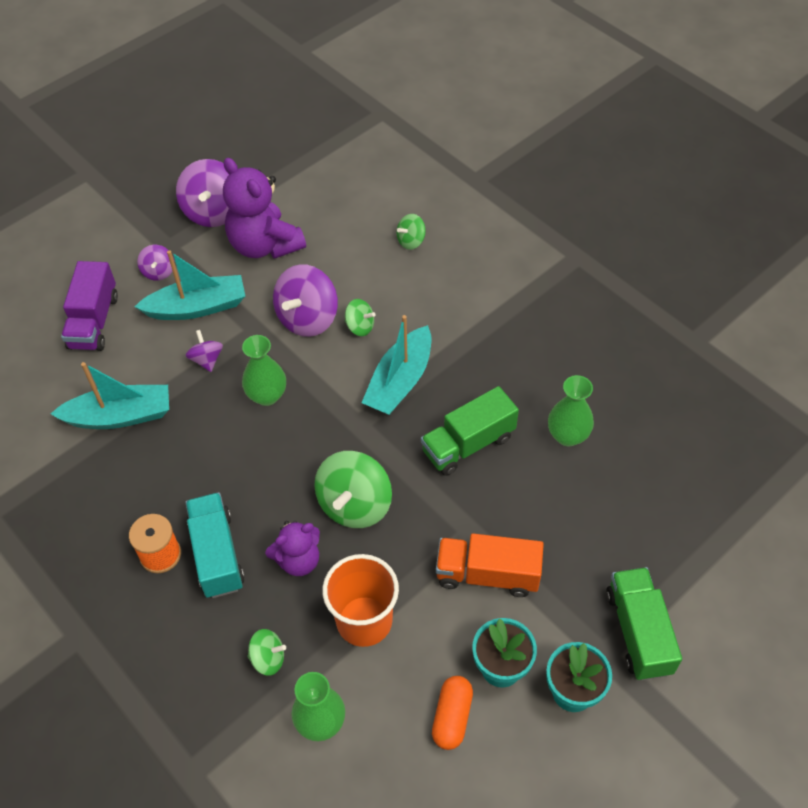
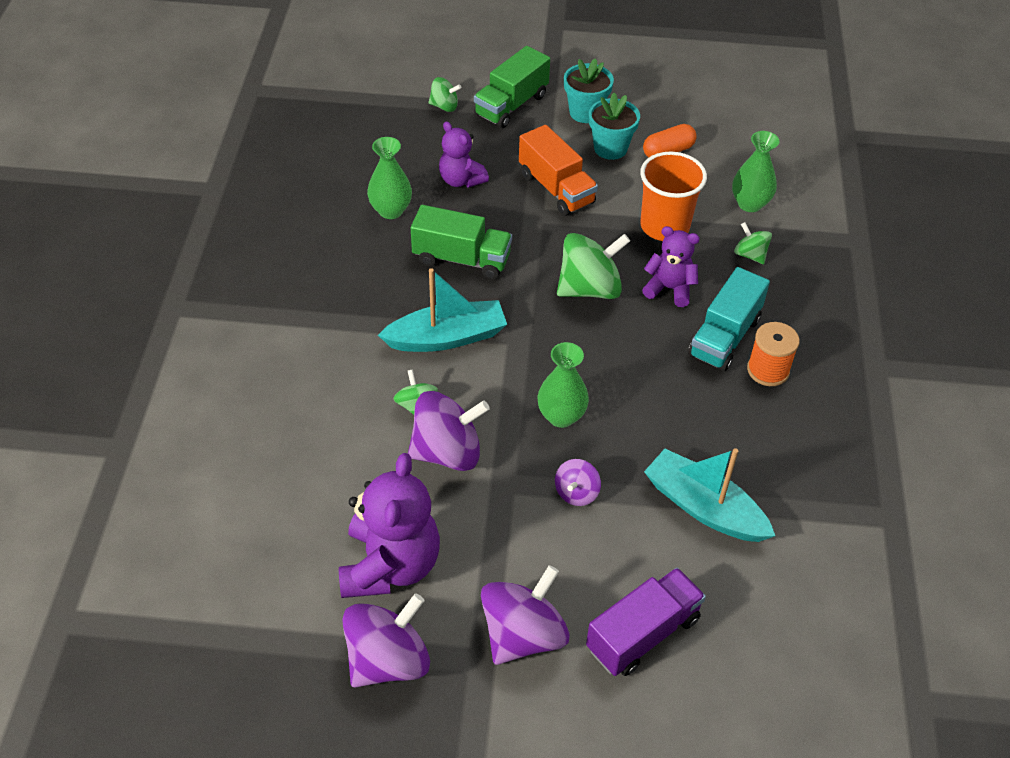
camera: 135 degrees left, 5 degrees down
(158, 272) = (523, 635): purple spinning top -> purple spinning top, size x1.91
(197, 307) = (529, 555): turquoise boat -> none
(411, 241) = (265, 442): green spinning top -> green spinning top (444, 106)
(562, 510) = (461, 180): none -> purple teddy bear

